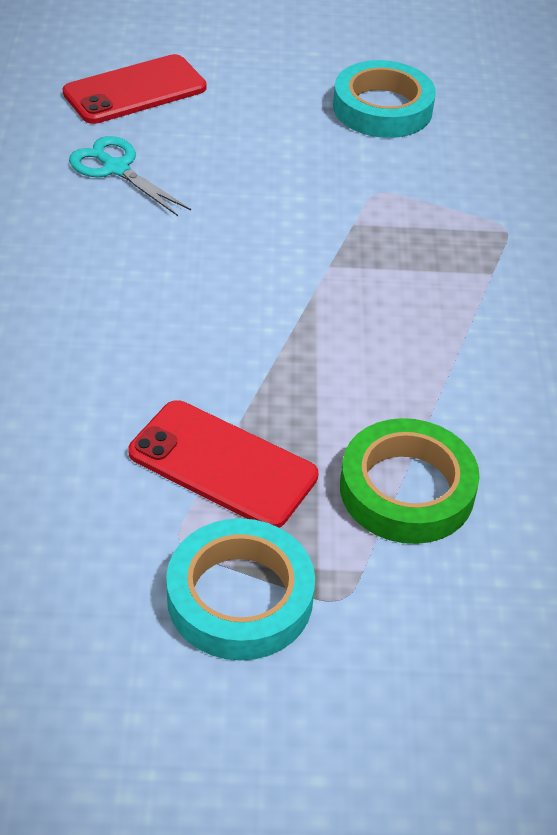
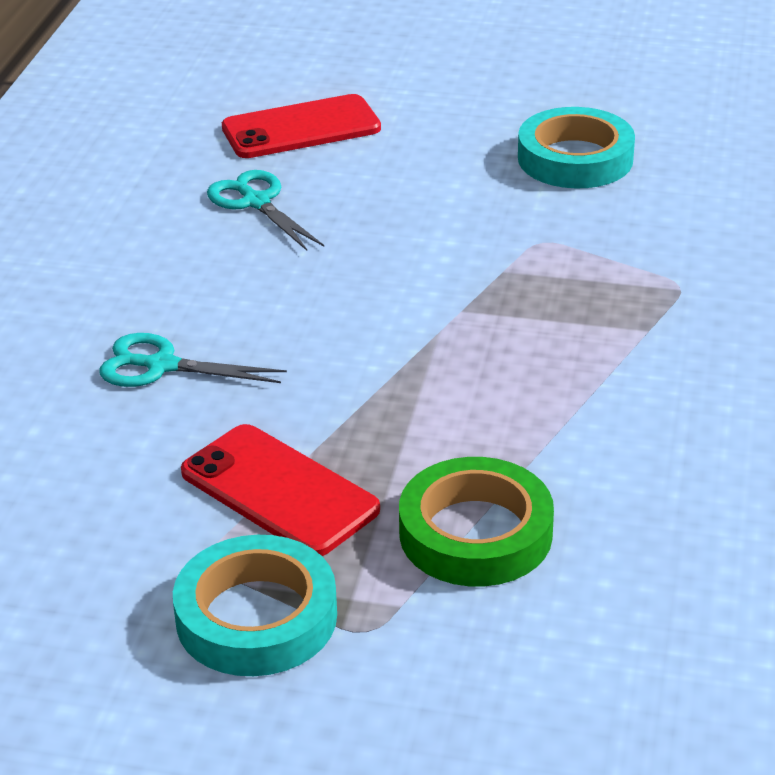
camera: 15 degrees right, 10 degrees down
(78, 344) = (161, 366): none -> turquoise scissors

